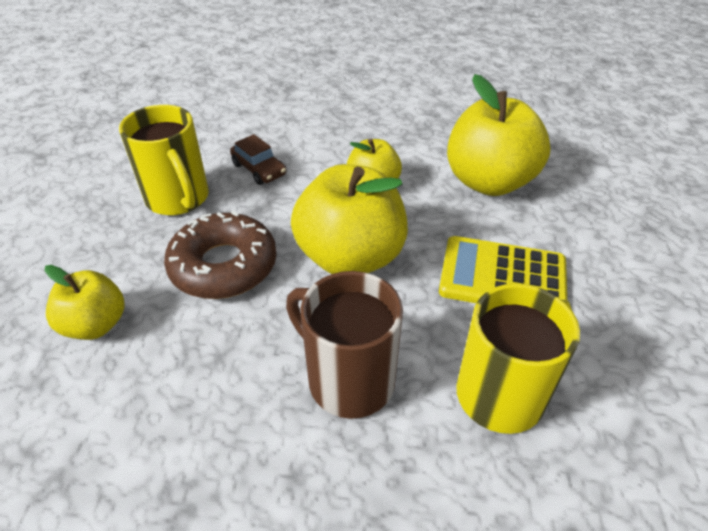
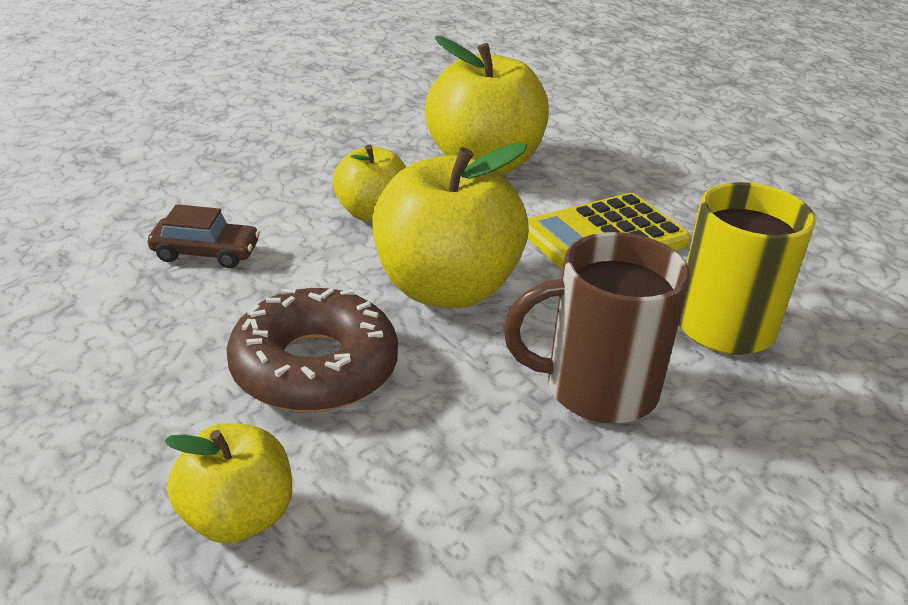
camera: 45 degrees left, 10 degrees down
(178, 199) = (138, 331): yellow mug -> none

